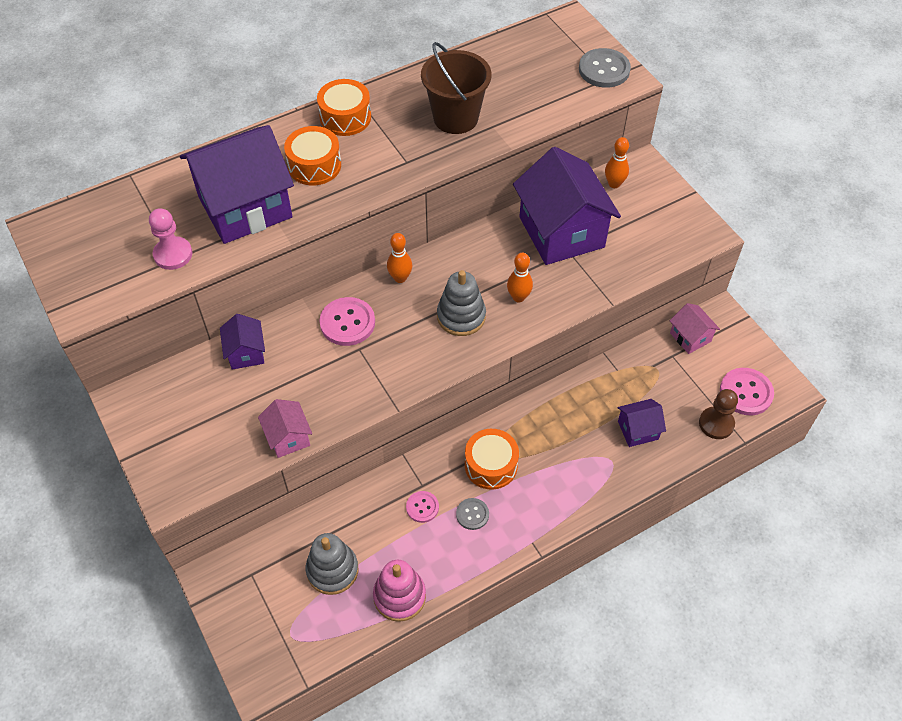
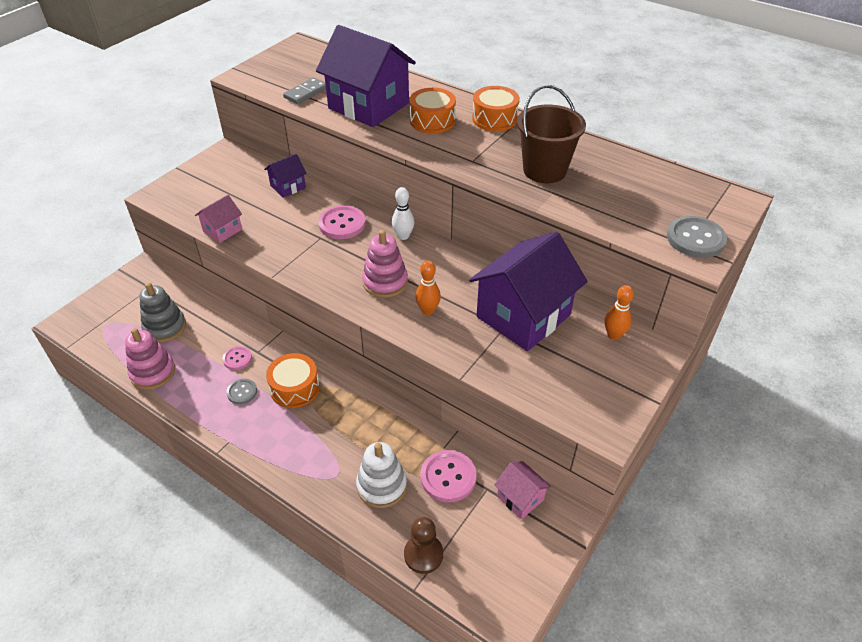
camera: 65 degrees right, 10 degrees down
(173, 254) = (306, 93): pink pawn -> grey domino
(400, 278) = (403, 236): orange bowling pin -> white bowling pin
(461, 316) = (385, 282): grey stacking toy -> pink stacking toy
(638, 430) = (381, 486): purple house -> white stacking toy
(690, 337) = (520, 498): pink house -> pink house turned 75 degrees counterclockwise
(746, 392) = (479, 573): pink button -> pink button (448, 477)

